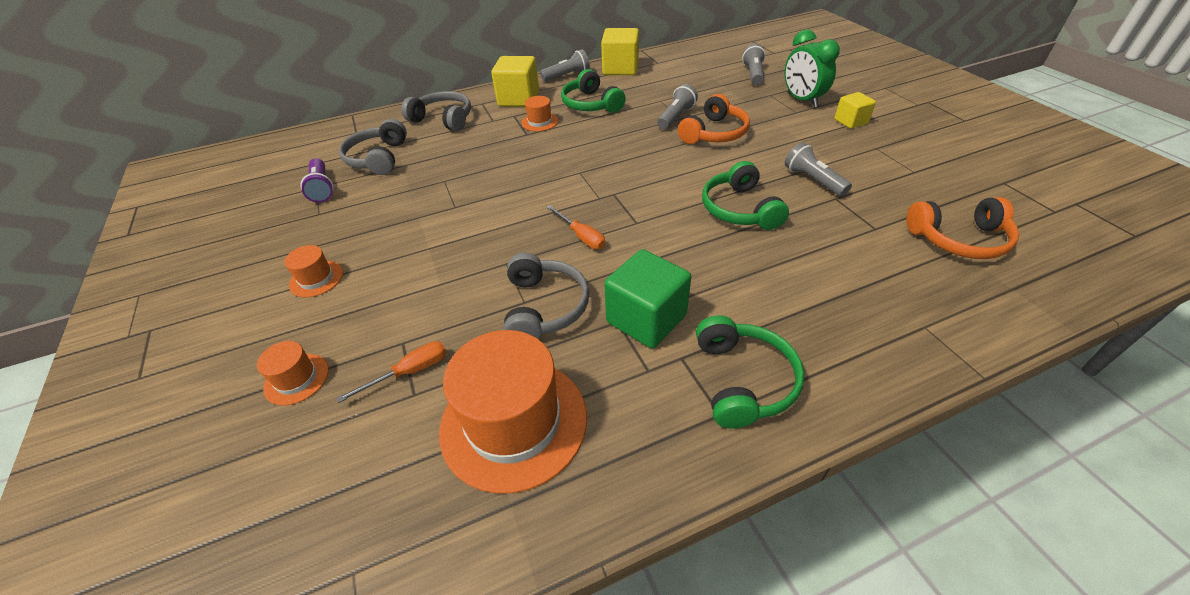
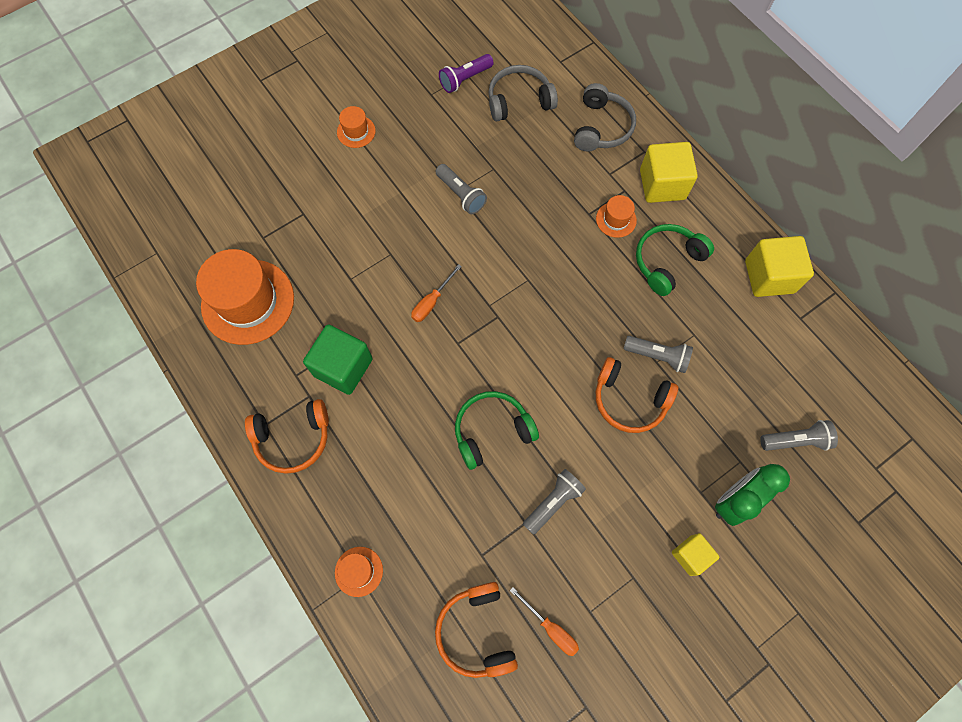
camera: 75 degrees right, 25 degrees up
(296, 379) = (267, 166): orange hat -> orange hat (359, 571)
(409, 372) = (279, 228): orange screwdriver -> orange screwdriver (550, 628)
(544, 307) = (346, 294): grey headphones -> none
(567, 76) = (733, 220): grey flashlight -> grey flashlight (461, 195)
(743, 380) = (293, 438): green headphones -> orange headphones

